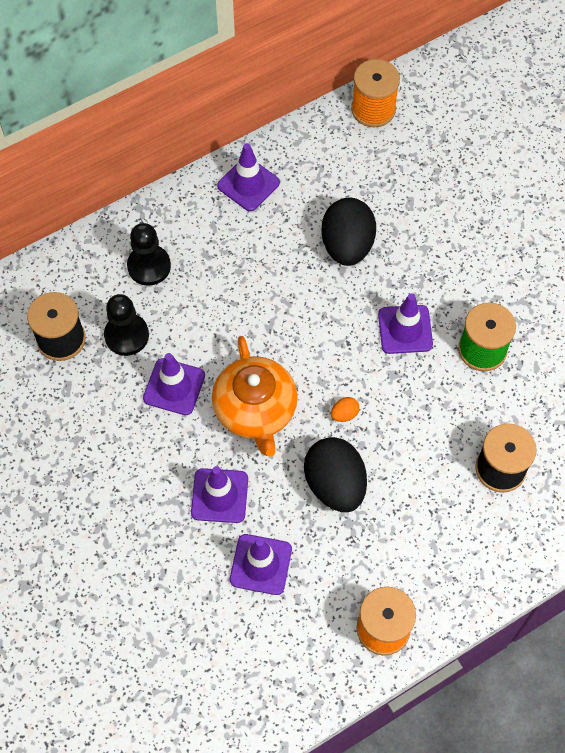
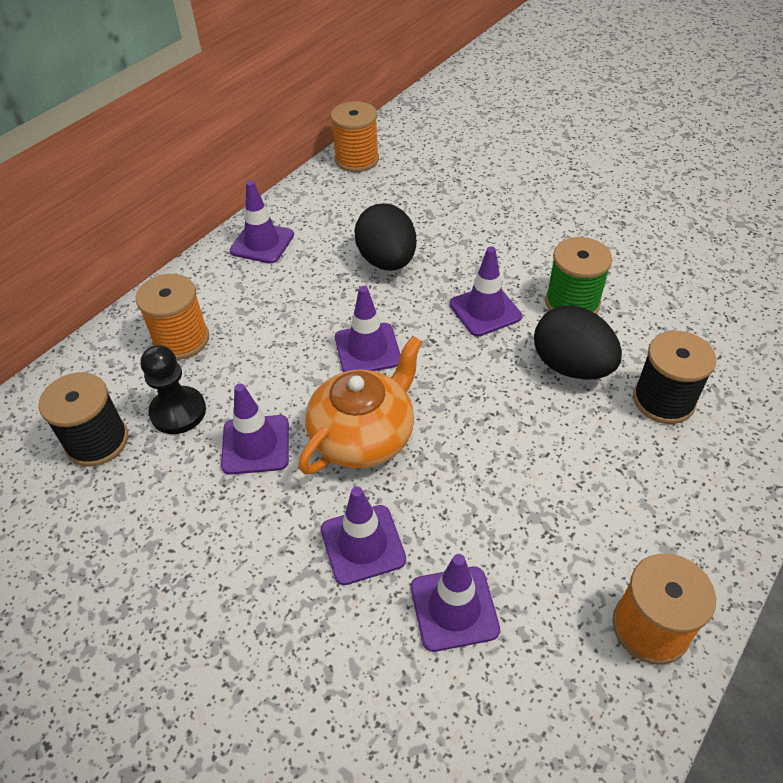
camera: 20 degrees left, 15 degrees down
(149, 266) = (181, 339): black pawn -> orange spool
(255, 410) = (363, 436): orange teapot -> orange teapot turned 105 degrees counterclockwise
(292, 332) = (367, 349): none -> purple traffic cone
(335, 484) = (495, 481): black egg -> black egg (571, 366)
(344, 414) = (466, 406): orange egg -> none

